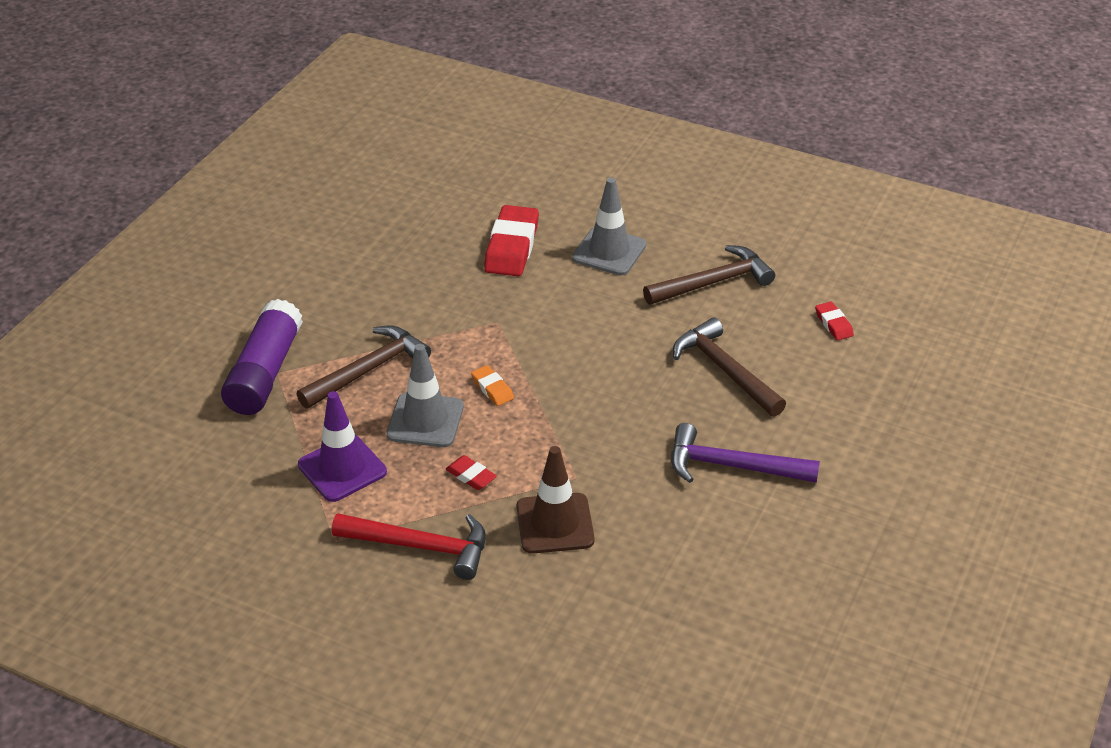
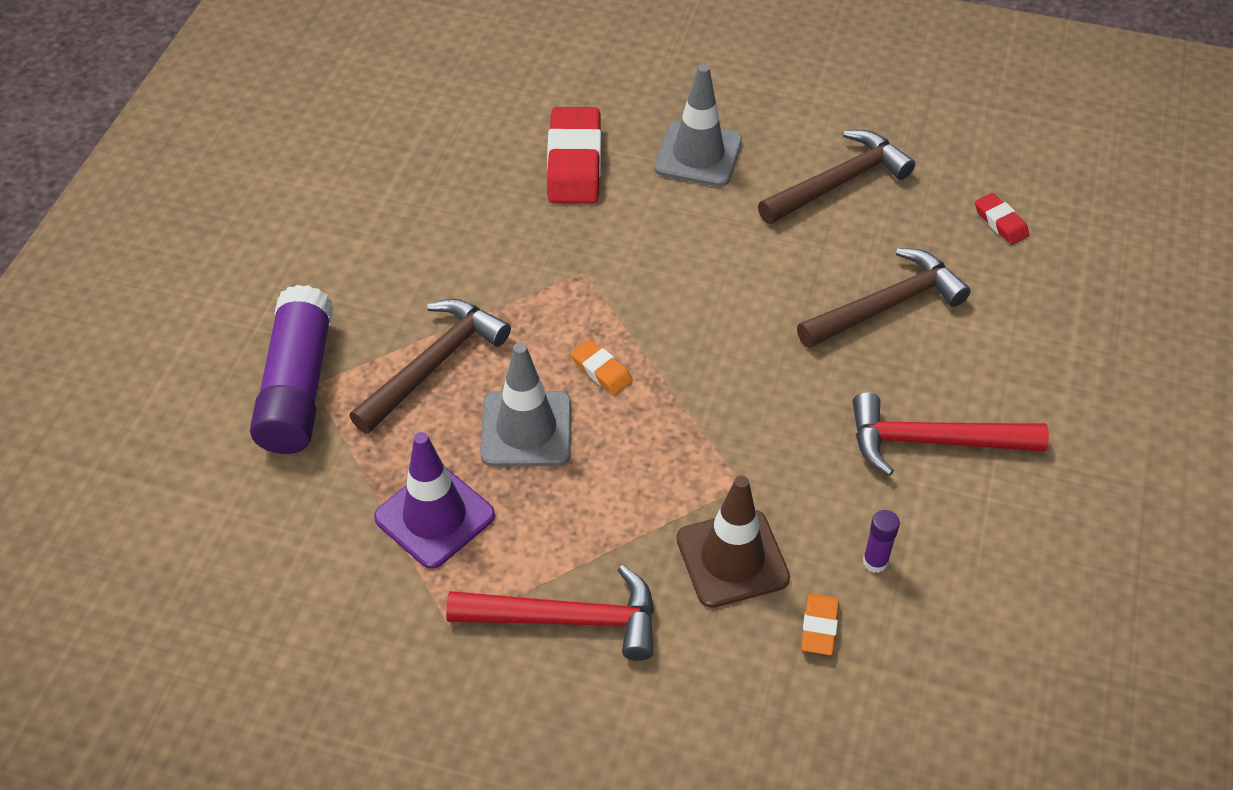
camera: 10 degrees left, 10 degrees up
(471, 476) = (606, 503): red eraser -> none
(607, 576) = (819, 627): none -> orange eraser
(662, 539) = (875, 562): none -> purple glue stick
(725, 370) = (886, 305): brown hammer -> brown hammer turned 105 degrees clockwise
(732, 466) = (932, 442): purple hammer -> red hammer

